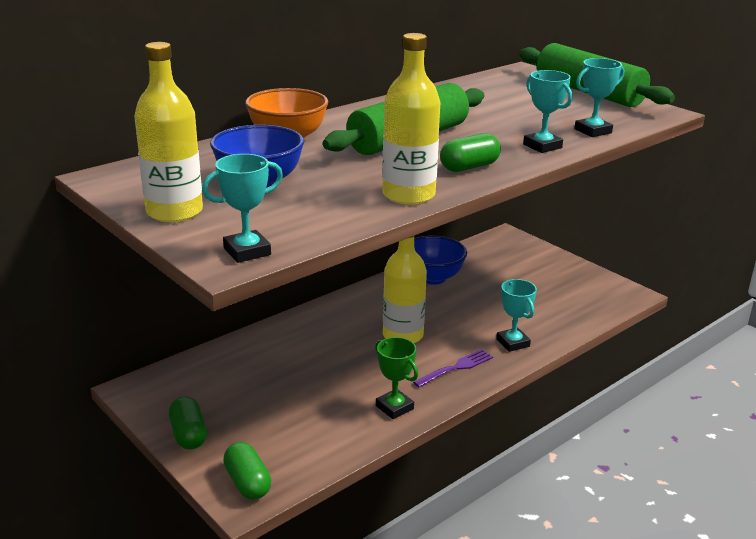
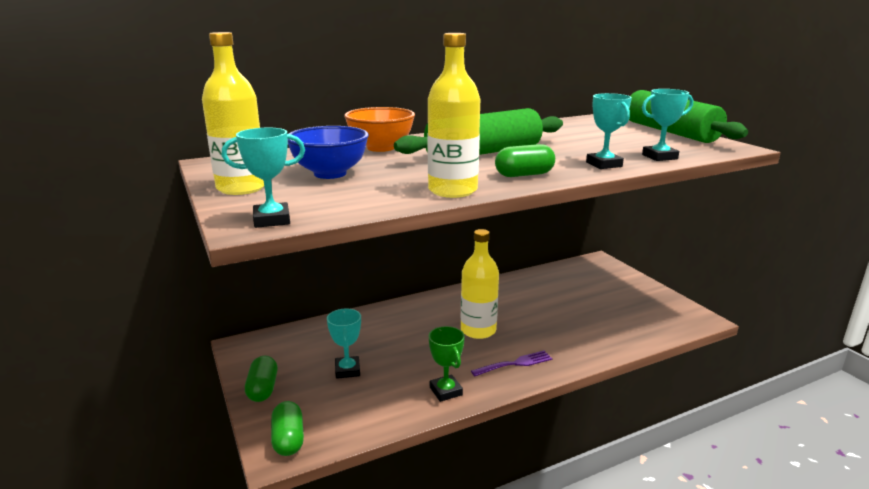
camera: 15 degrees right, 5 degrees down
(433, 278) = (522, 287): blue bowl -> none
(512, 343) = (575, 348): turquoise trophy -> turquoise trophy (347, 370)

